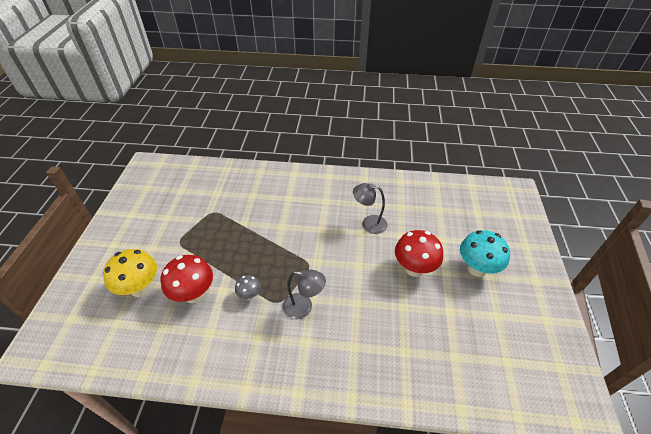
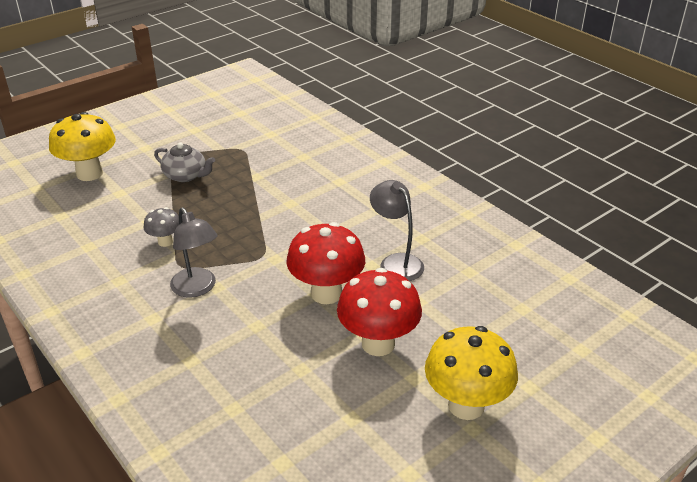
camera: 45 degrees right, 10 degrees down
(194, 294) = (121, 207): red mushroom -> red mushroom (326, 293)
(204, 248) = (186, 175): none -> grey teapot
(476, 269) = (466, 405): turquoise mushroom -> yellow mushroom

